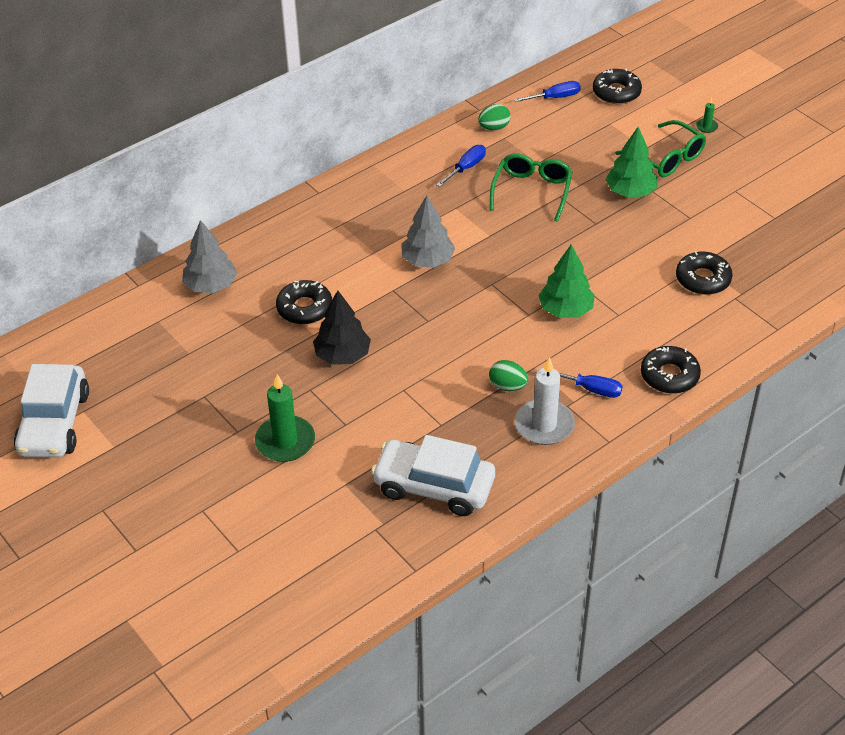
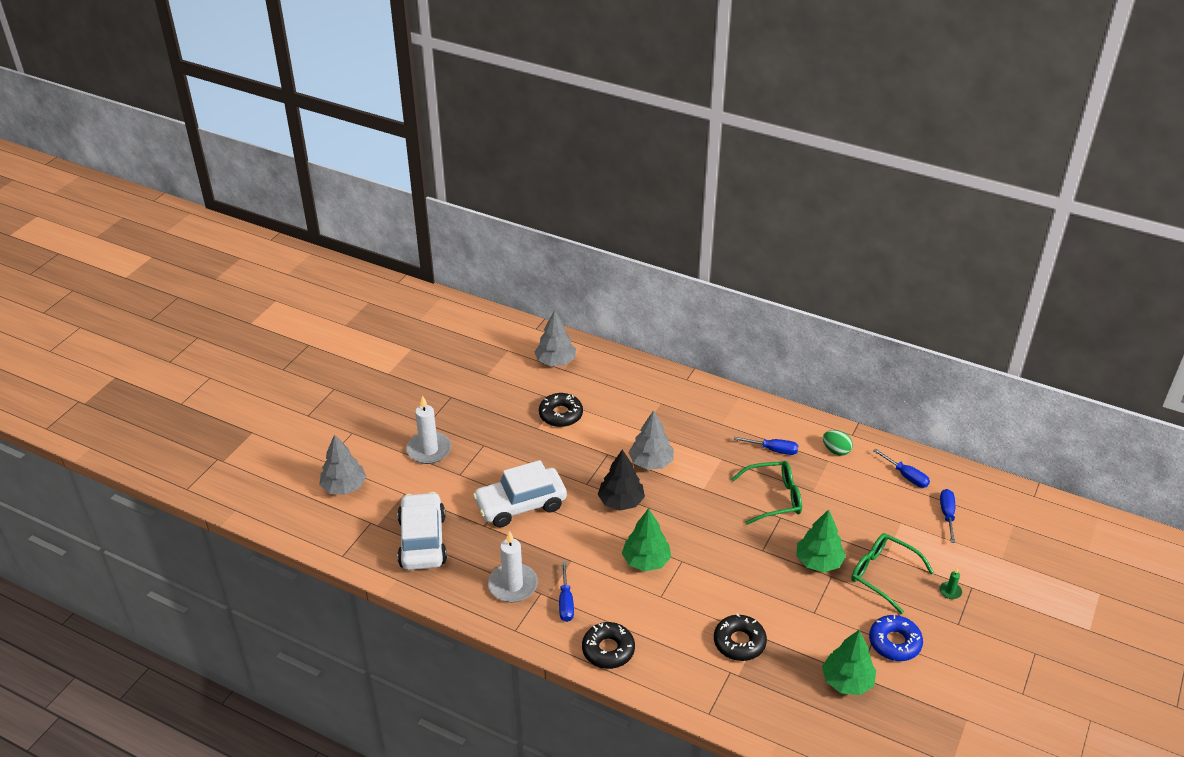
camera: 65 degrees right, 5 degrees down
(54, 423) = (394, 340): white car -> white car (520, 505)
(285, 441) = (429, 450): green candle -> white candle
(297, 541) = (344, 487): none -> grey tree
(342, 355) = (525, 450): black tree -> black tree (621, 501)
(507, 386) = (542, 551): green egg -> none
(616, 92) = (947, 514): black donut -> blue screwdriver
(667, 158) = (882, 574): green glasses -> green glasses turned 105 degrees clockwise
(748, 181) = (894, 642): none -> blue donut
(778, 226) = (847, 681): none -> green tree

